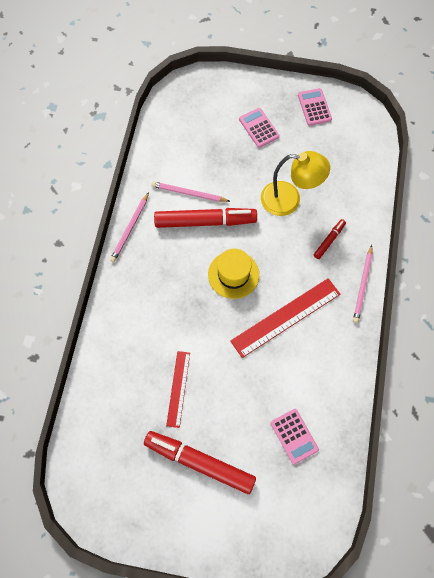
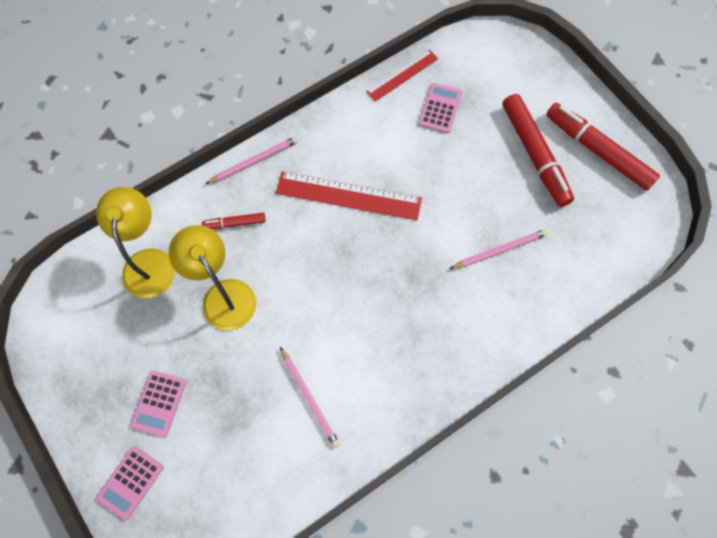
camera: 135 degrees left, 0 degrees up
(130, 228) = (406, 416): pink pencil -> pink pencil (500, 250)
(178, 388) = (501, 222): red ruler -> red ruler (402, 75)
(205, 221) = (325, 351): red marker -> red marker (598, 151)
(233, 274) = (353, 273): yellow hat -> none
(314, 107) = (77, 369): pink calculator -> pink calculator (130, 482)
(346, 180) = (149, 262): none -> yellow lamp

